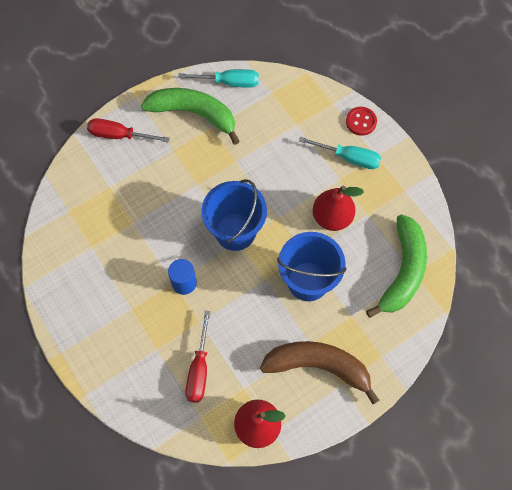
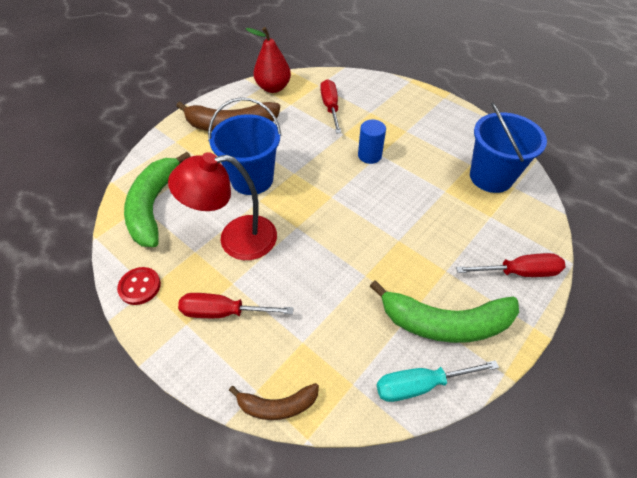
camera: 165 degrees right, 15 degrees down
(235, 231) = (338, 204): blue bucket -> blue bucket (491, 177)
(321, 92) = (277, 405): none -> brown banana
(332, 217) = (236, 239): red pear -> red lamp
(348, 158) = (224, 312): turquoise screwdriver -> red screwdriver
(361, 122) = (211, 369): red button -> red button (140, 286)

